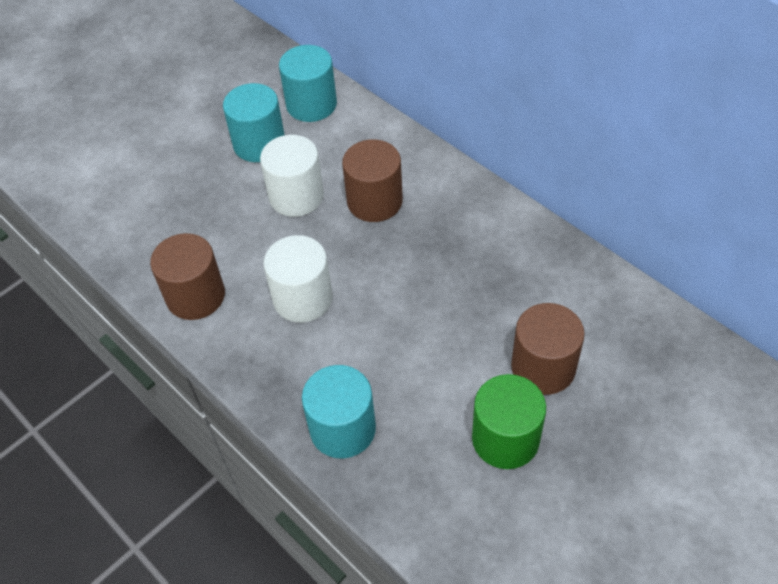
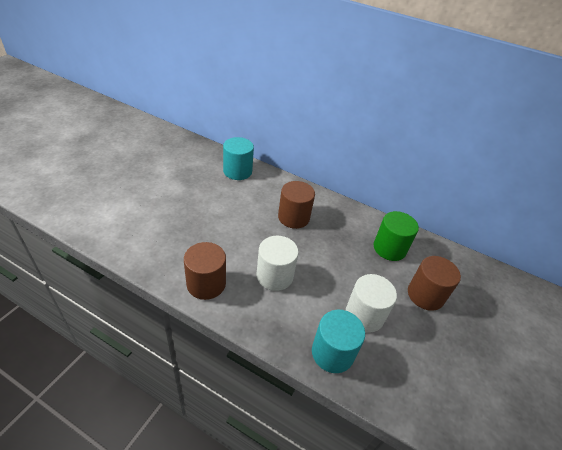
camera: 25 degrees left, 10 degrees down
(259, 143) = (215, 193): turquoise cylinder -> none
(296, 196) = (248, 219): white cylinder -> white cylinder (364, 315)
(505, 439) = (427, 340): green cylinder -> green cylinder (389, 248)

